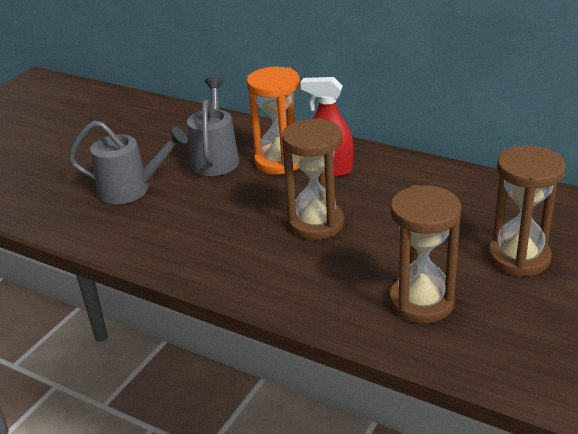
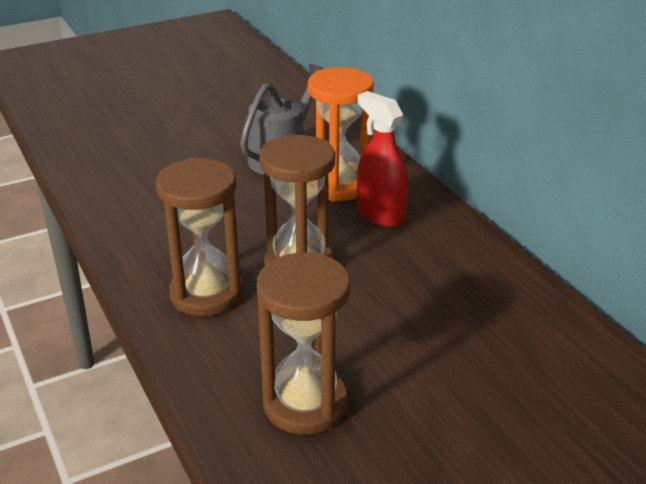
camera: 30 degrees right, 0 degrees up
(132, 189) = (174, 157): grey watering can -> none
(519, 258) = (475, 410): brown hourglass -> brown hourglass (206, 294)

